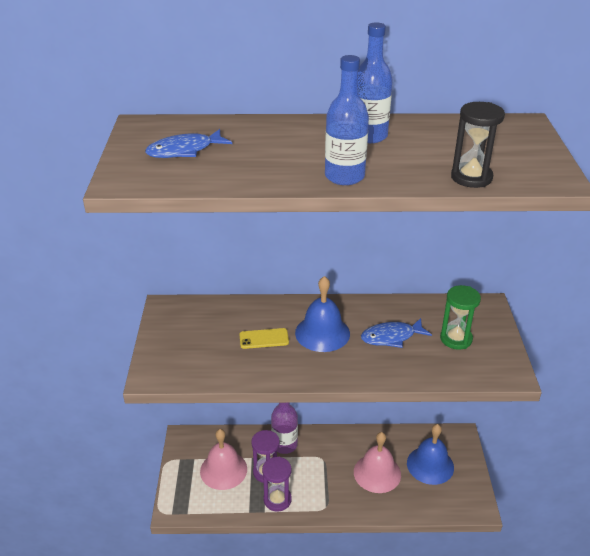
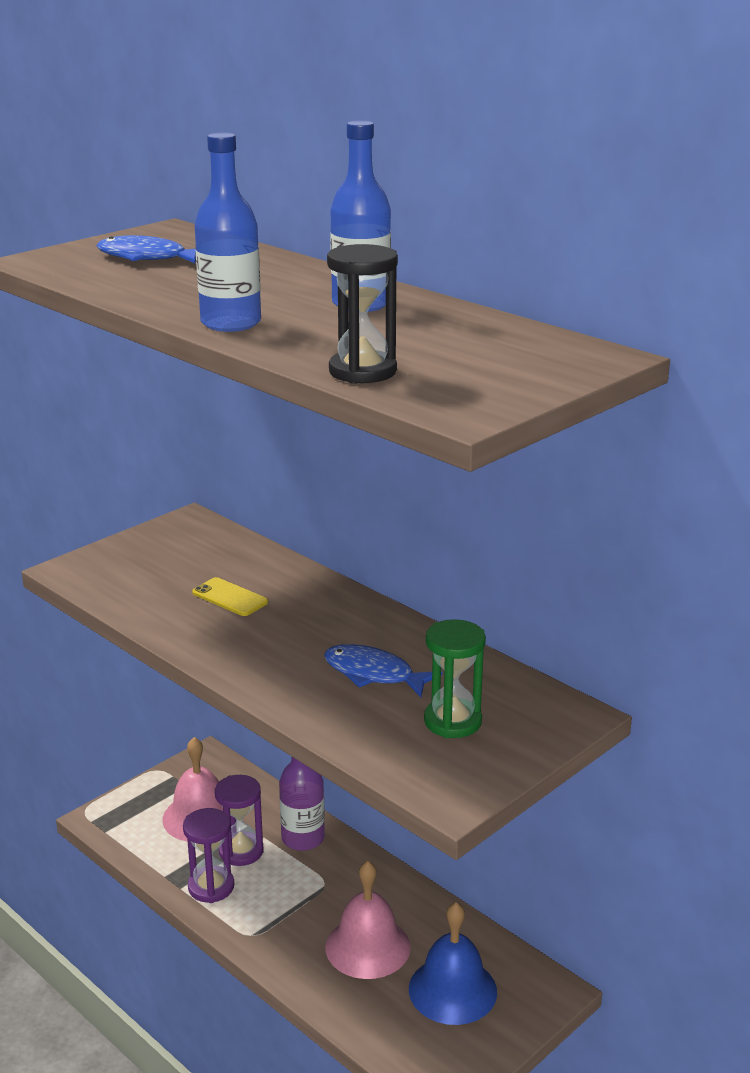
camera: 45 degrees right, 10 degrees down
(322, 333) = (301, 626): blue bell -> none

